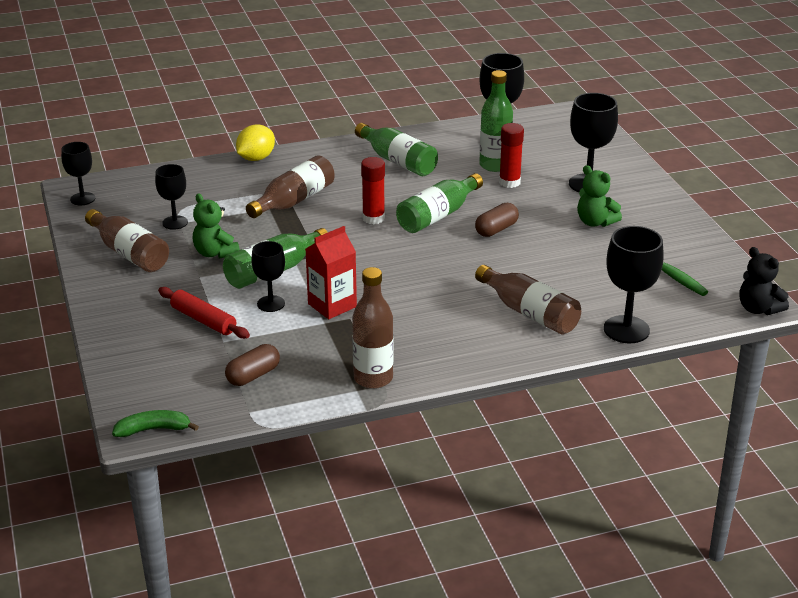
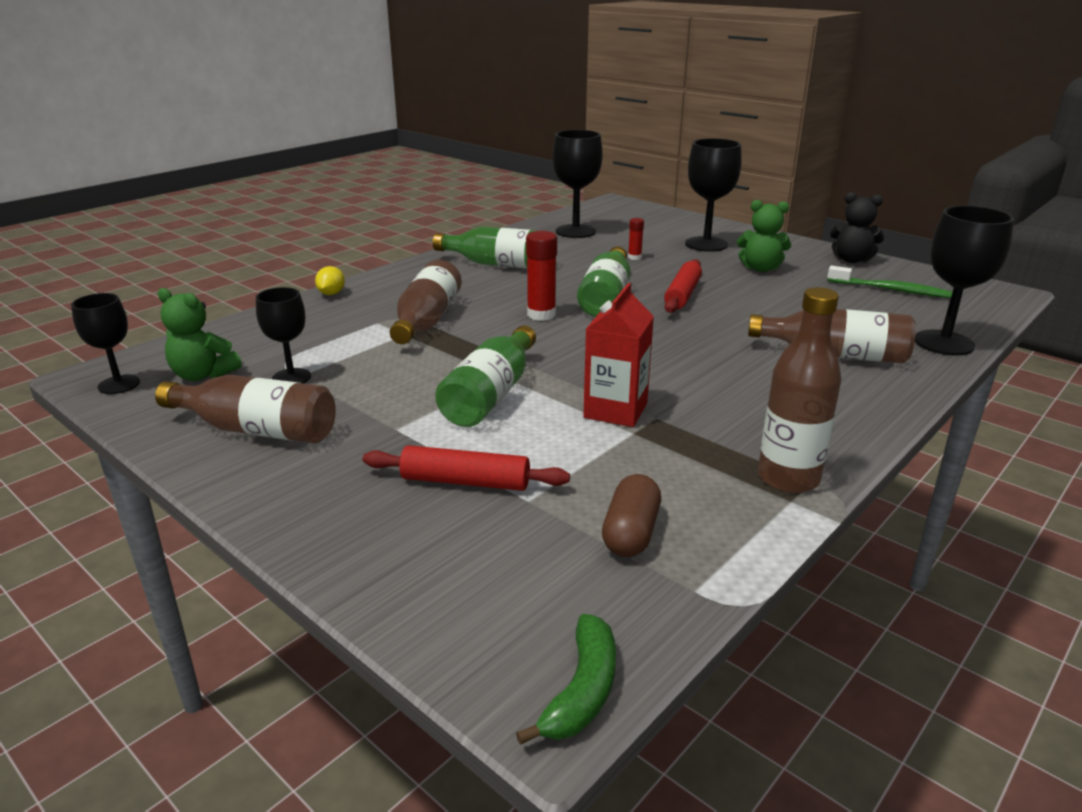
camera: 30 degrees left, 5 degrees down
(154, 429) = (582, 691): green banana -> green banana turned 150 degrees clockwise
(215, 253) = (387, 396): green teddy bear -> green teddy bear (203, 375)
(256, 158) = (331, 294): yellow lemon -> yellow lemon, size x0.61
(271, 304) = (535, 432): black goblet -> none
(494, 165) = (600, 249): green bottle -> none
(496, 229) = (682, 294): brown capsule -> red rolling pin
(509, 182) = (634, 257): red glue stick -> red glue stick, size x0.56
(758, 309) = (1008, 296): black teddy bear -> black teddy bear (851, 260)

